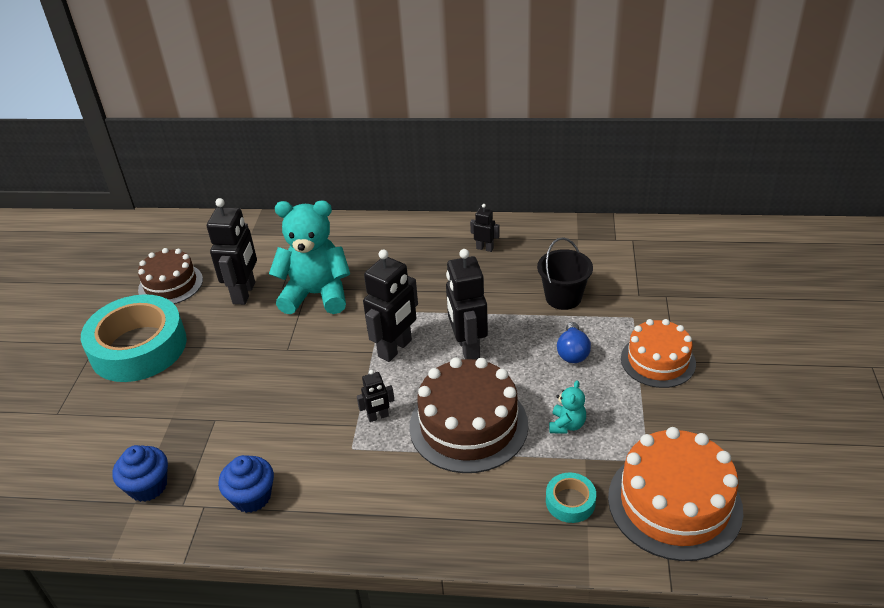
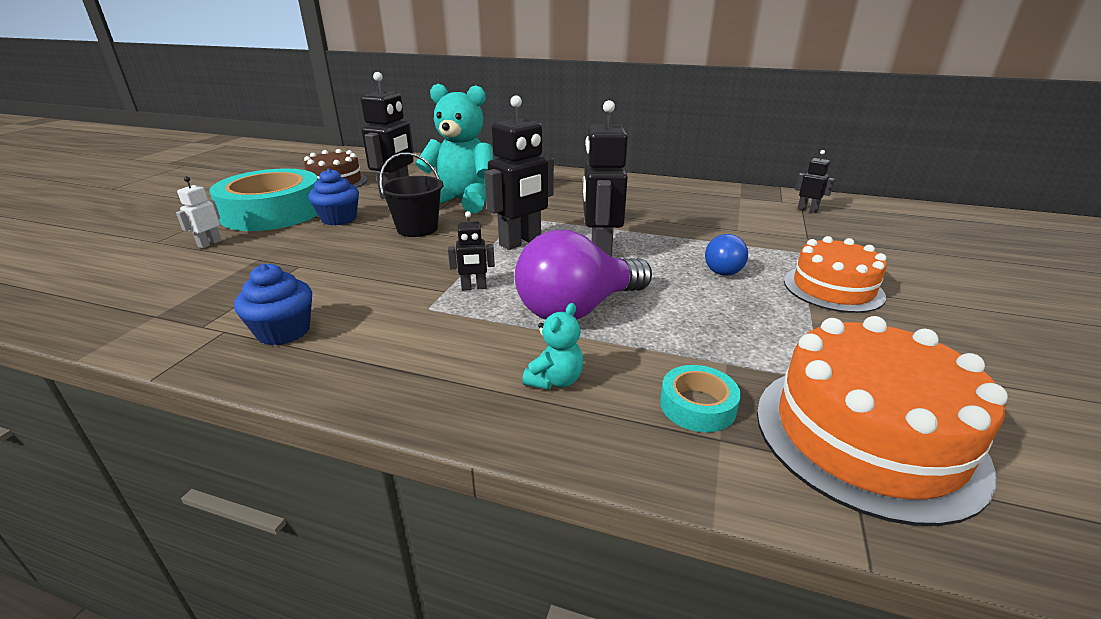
camera: 10 degrees right, 10 degrees down
(111, 406) = (209, 243): none -> white robot
(148, 486) = (182, 305): blue cupcake -> blue cupcake (339, 219)
(468, 425) = (578, 309): brown cake -> purple light bulb
(485, 248) = (641, 193): black robot -> black robot (807, 210)
(563, 297) = (718, 230): black bucket -> black bucket (417, 229)
(567, 425) = (706, 327): turquoise teddy bear -> turquoise teddy bear (555, 380)

